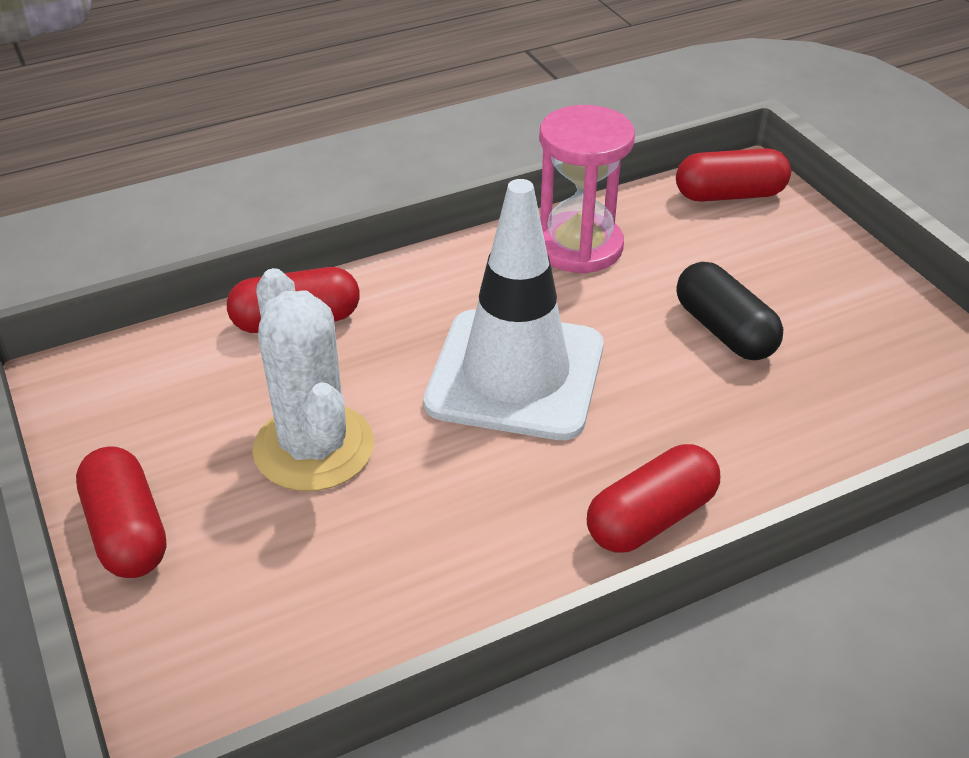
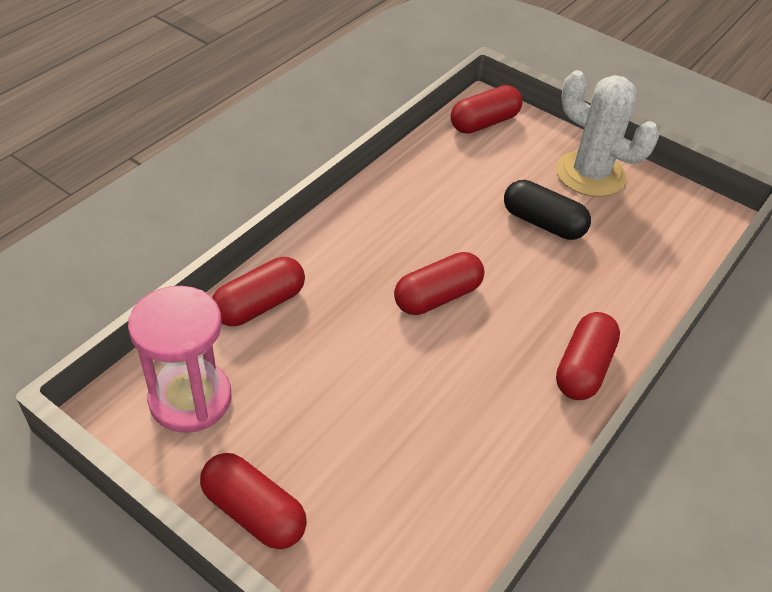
camera: 30 degrees left, 5 degrees up
(314, 447) = (341, 398): white cactus -> white cactus (590, 174)
(515, 375) = (437, 297): white traffic cone -> red capsule
(579, 247) = (415, 188): pink hourglass -> pink hourglass (190, 399)

